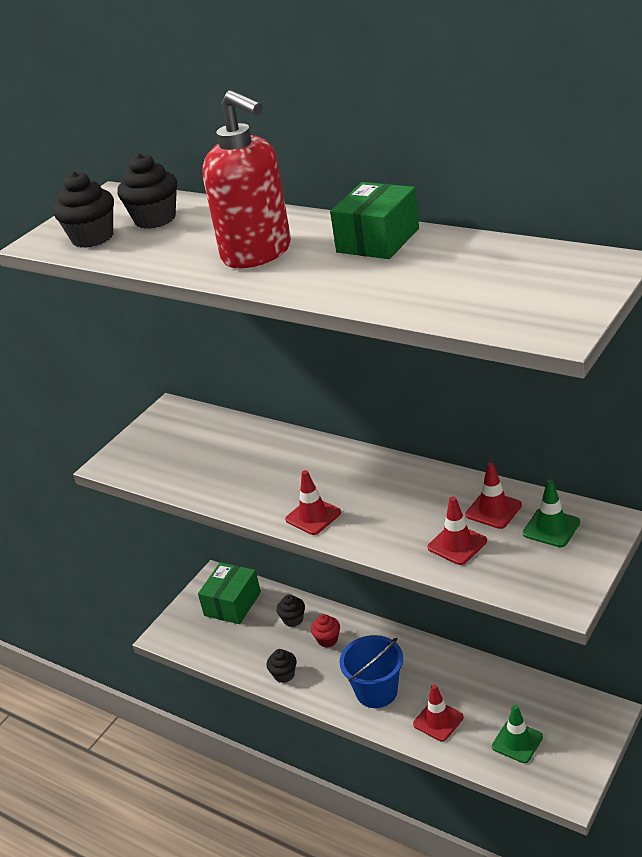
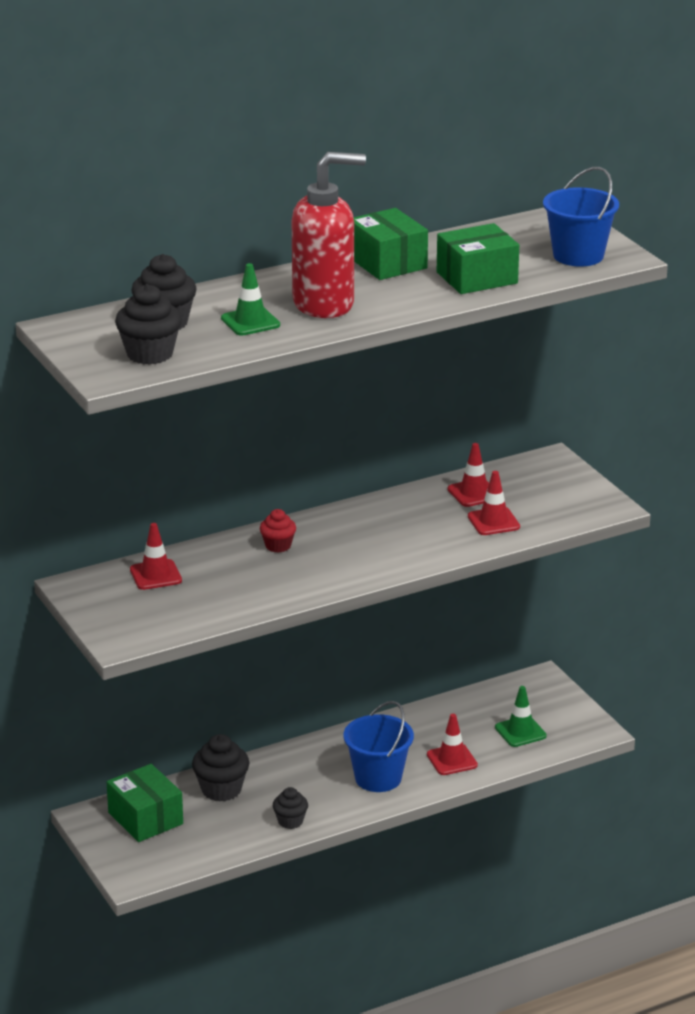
camera: 65 degrees left, 5 degrees down
(293, 619) = (221, 789): black cupcake -> black cupcake, size x1.63
(313, 516) = (367, 567): red traffic cone -> red traffic cone (155, 575)
(327, 640) = (277, 780): red cupcake -> red cupcake (278, 546)
(399, 287) = (477, 278): none -> green box
(525, 309) = (578, 255): none -> blue bucket
(551, 528) = (527, 481): green traffic cone -> green traffic cone (250, 322)

